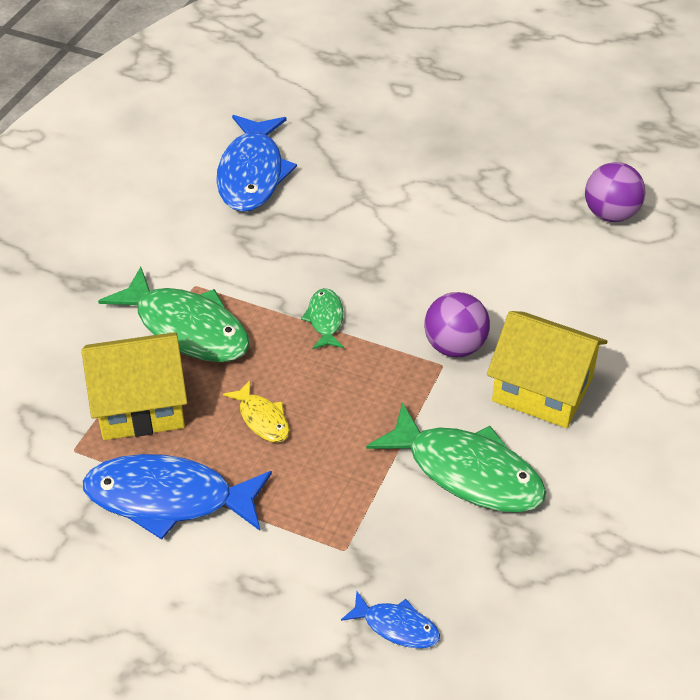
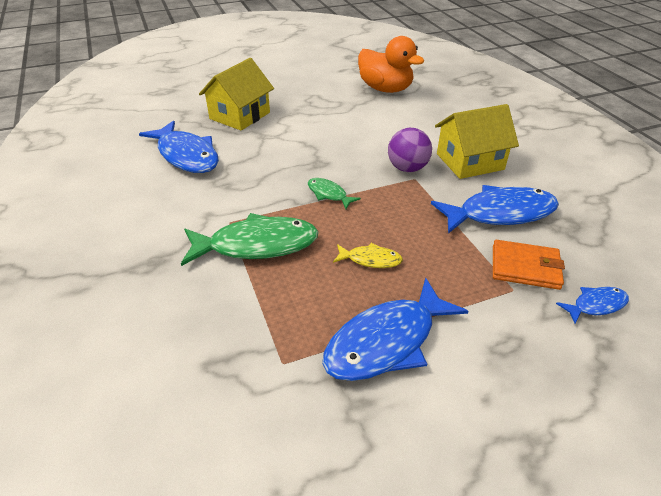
camera: 45 degrees left, 5 degrees down
(140, 405) = (289, 304): yellow house -> yellow house (240, 115)
(393, 541) = (525, 267): none -> orange wallet
(467, 472) = (500, 213): green fish -> blue fish
(610, 214) = (385, 89): purple ball -> orange duck

